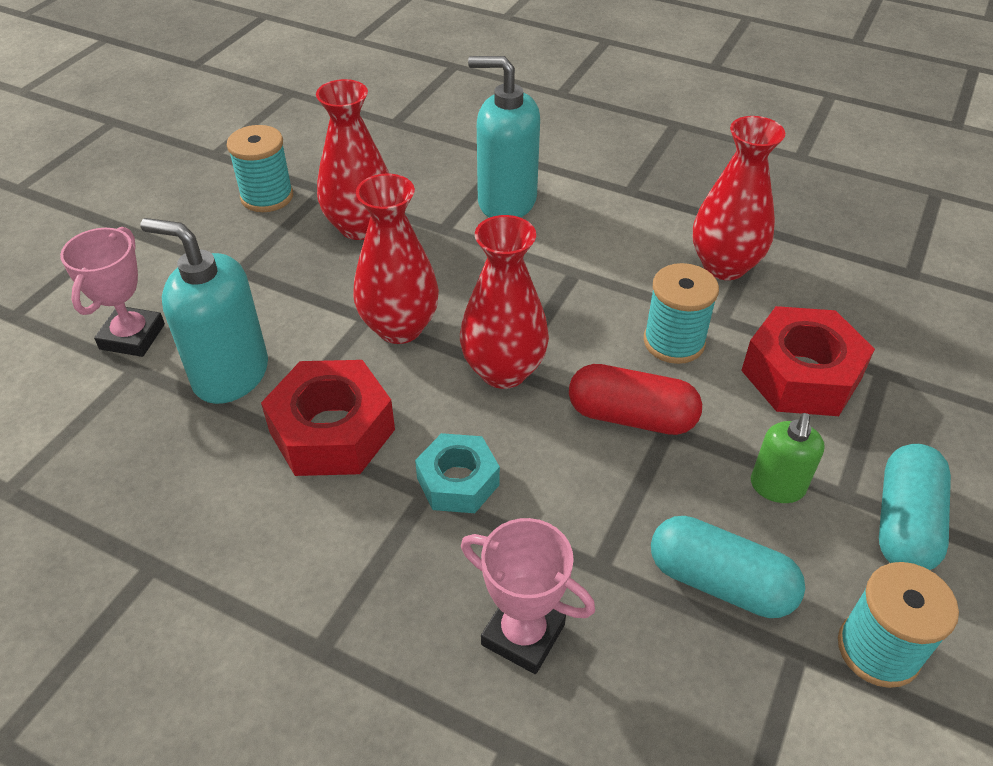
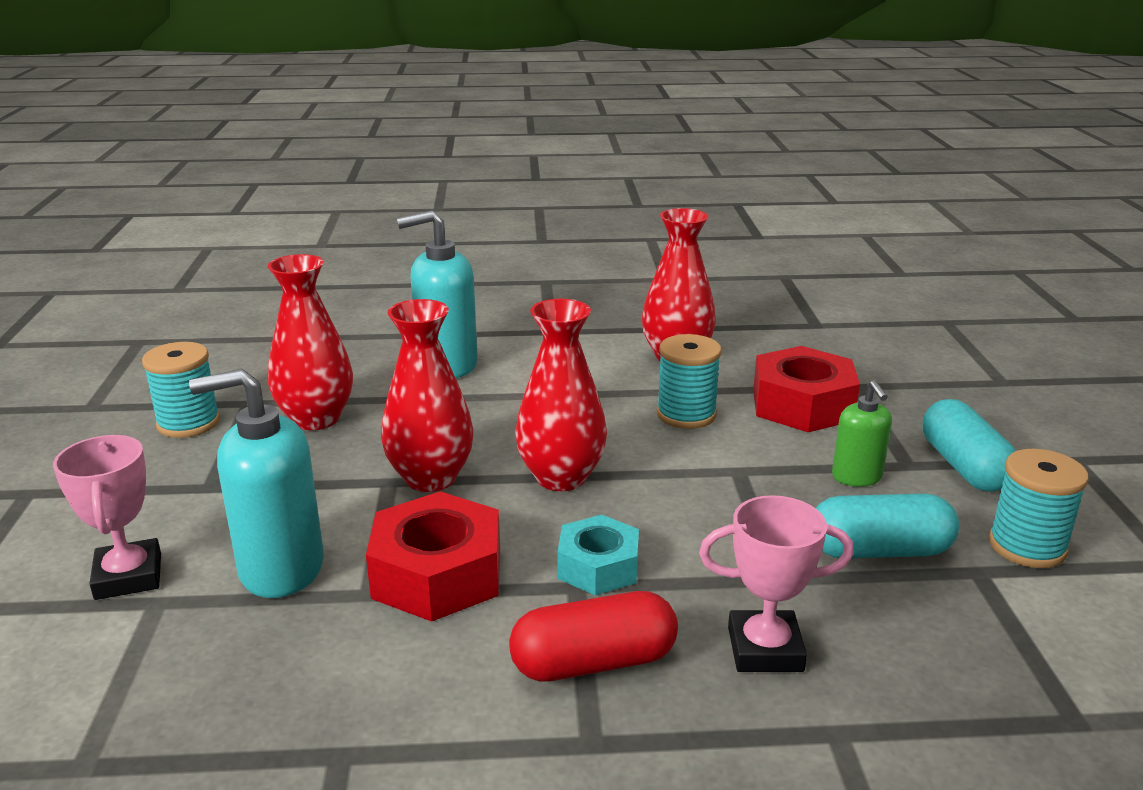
camera: 30 degrees left, 20 degrees down
(631, 416) = (702, 472): red capsule -> red capsule (594, 662)

